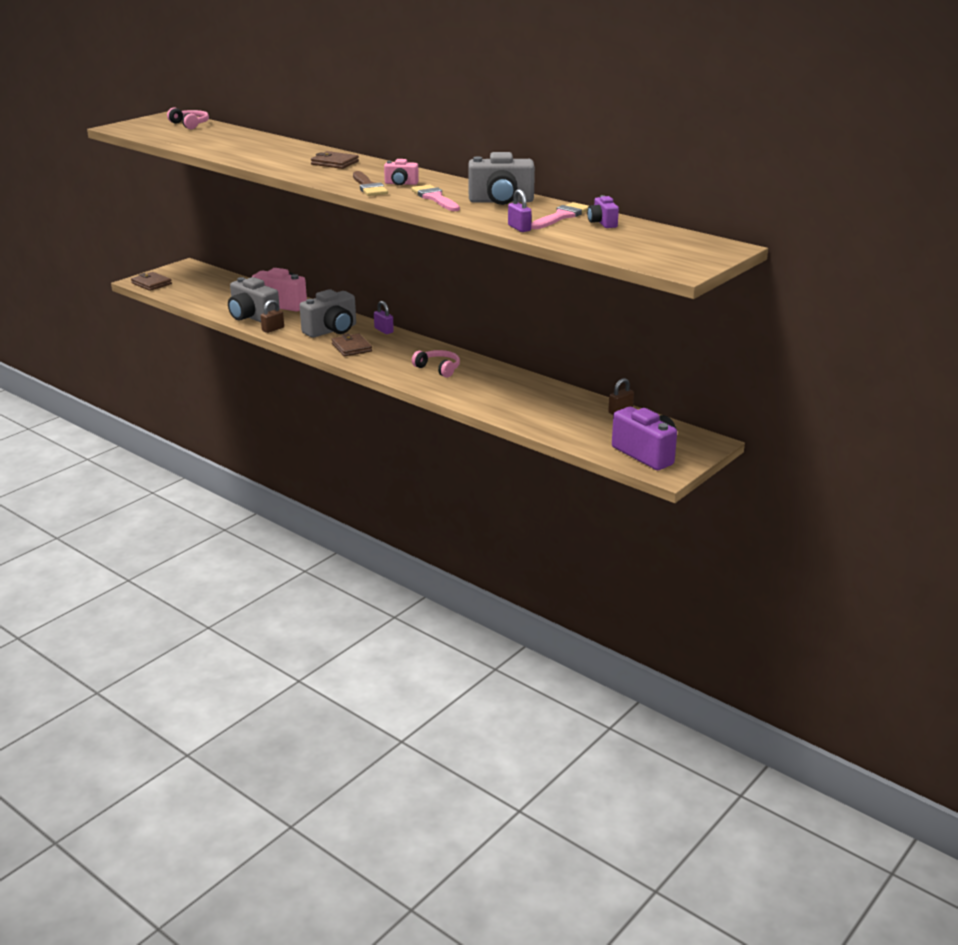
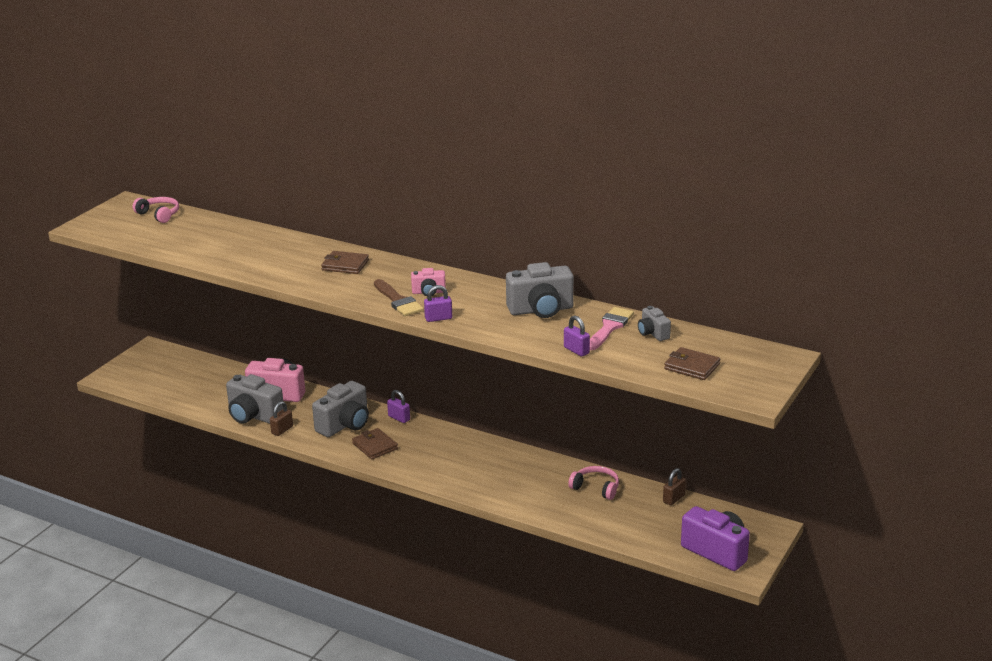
camera: 10 degrees left, 0 degrees up
(151, 283) = (123, 379): brown wallet -> brown wallet (692, 366)
(399, 200) = (438, 318): none -> purple padlock
(435, 198) = (473, 312): pink brush -> none
(438, 369) = (474, 464): pink headphones -> pink headphones (596, 488)
(602, 223) = (653, 333): purple camera -> grey camera

